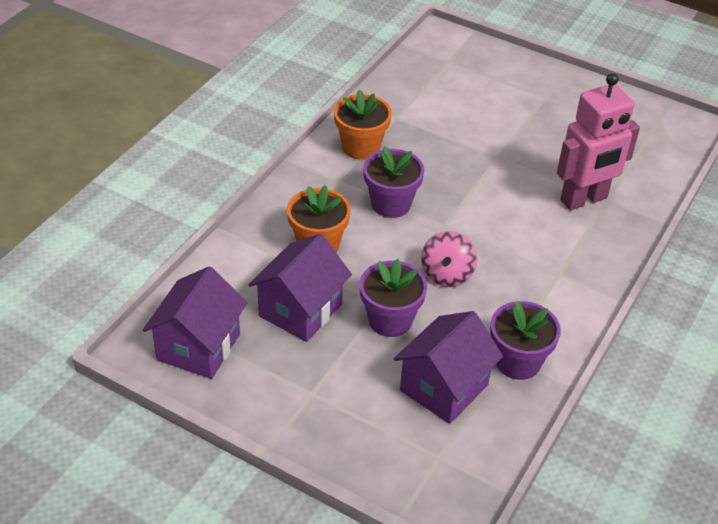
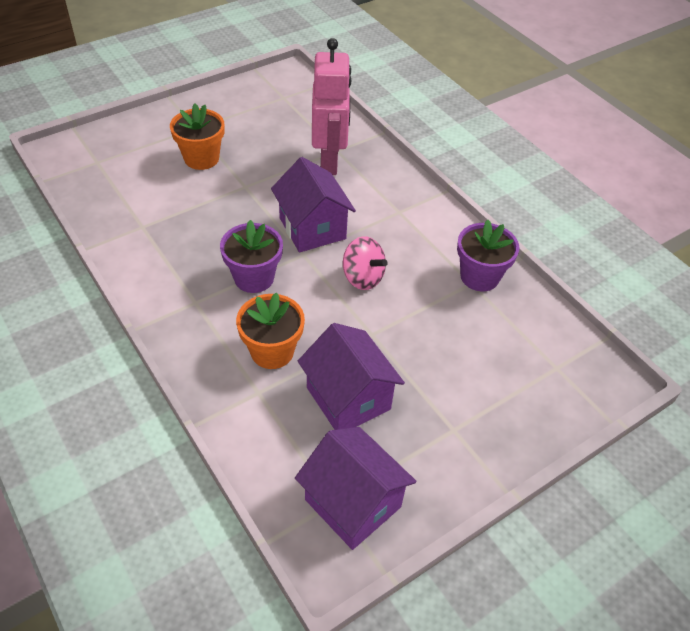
camera: 65 degrees left, 5 degrees up
(361, 147) = (163, 267): orange flower pot -> orange flower pot (201, 158)
(390, 320) = (395, 337): purple flower pot -> none
(444, 387) = (486, 333): purple house -> purple house (312, 228)

